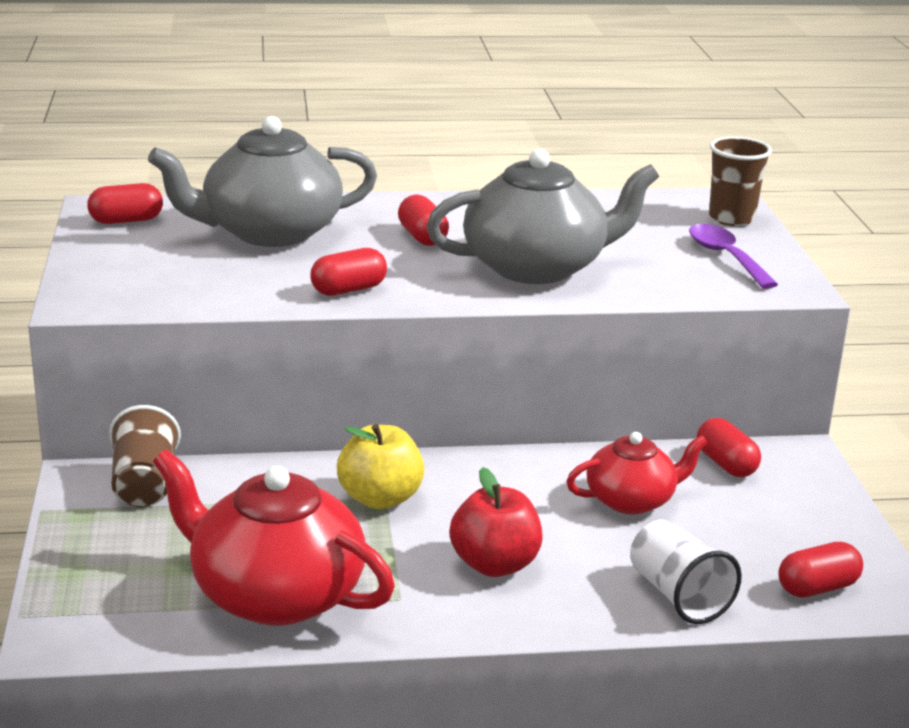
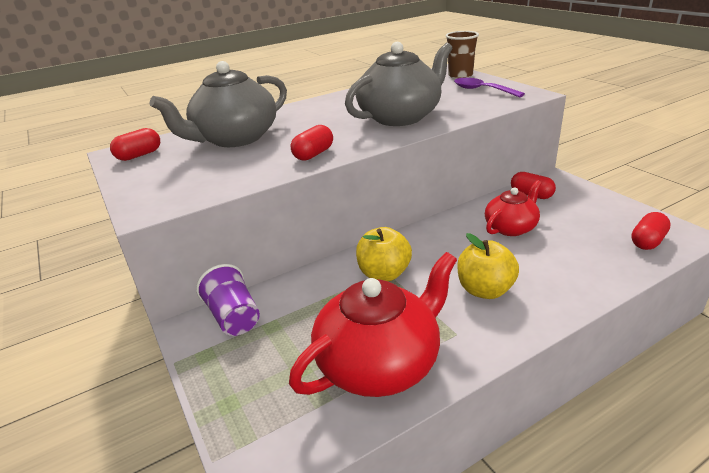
camera: 20 degrees left, 5 degrees up
(144, 484) = (234, 317): brown cup -> purple cup
(274, 594) = (380, 363): red teapot -> red teapot turned 135 degrees clockwise
(422, 237) = (324, 119): red capsule -> none
(495, 564) = (485, 290): red apple -> yellow apple
(678, 595) = (593, 271): white cup -> none

